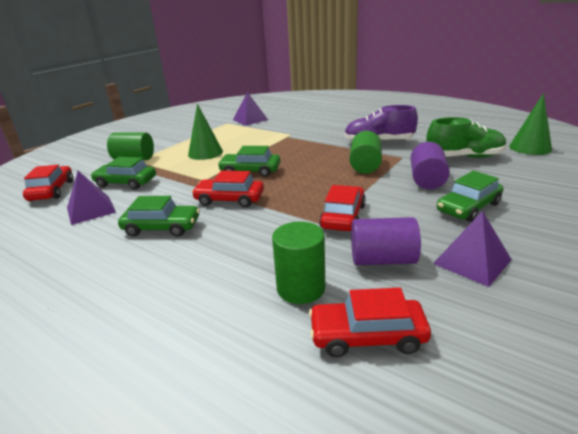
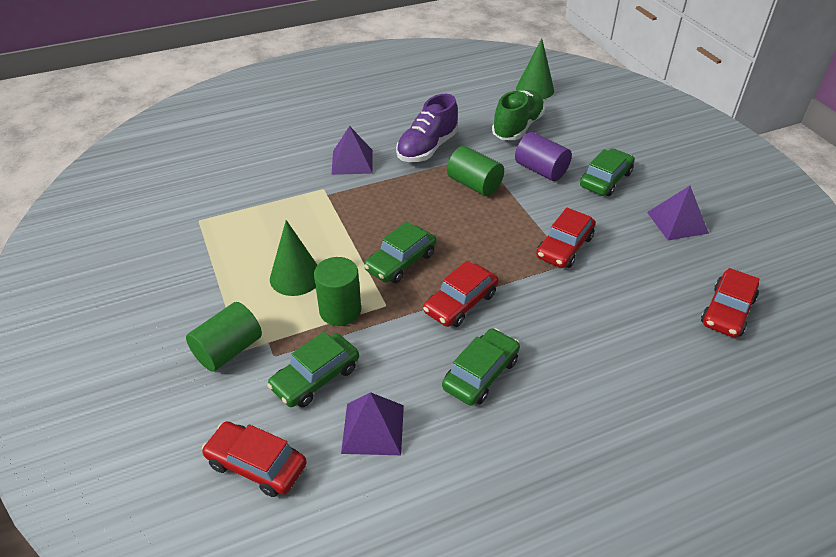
camera: 60 degrees left, 15 degrees up
(250, 119) = (216, 196): purple pyramid -> purple pyramid (352, 162)
(301, 288) = (655, 318): green cylinder -> green cylinder (340, 310)
(343, 216) = (564, 247): red car -> red car turned 105 degrees counterclockwise
(383, 260) = (646, 260): purple cylinder -> none
(468, 207) = (605, 179): green car -> green car turned 135 degrees counterclockwise

